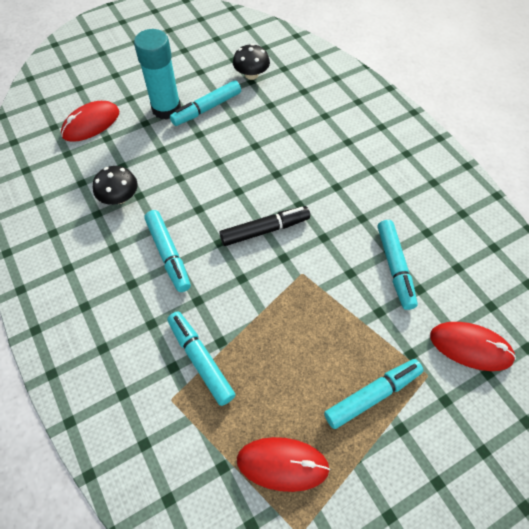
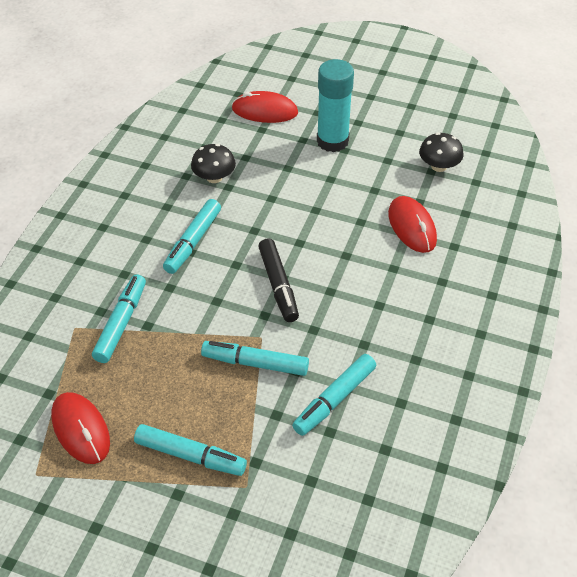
camera: 50 degrees right, 10 degrees down
(207, 108) = (363, 165): turquoise marker -> turquoise marker (255, 363)
(264, 230) = (278, 285): black marker -> black marker turned 45 degrees clockwise
(470, 347) = (305, 505): red mouse -> red mouse (412, 227)

